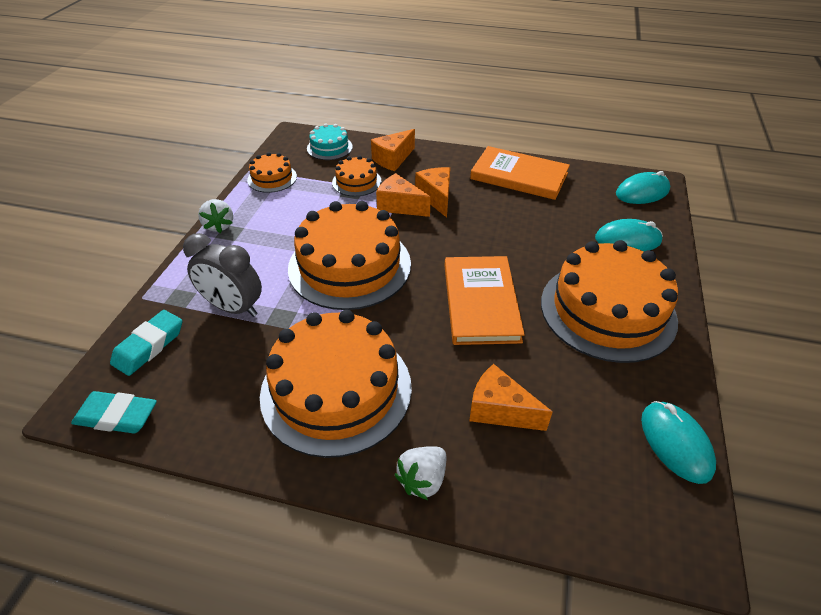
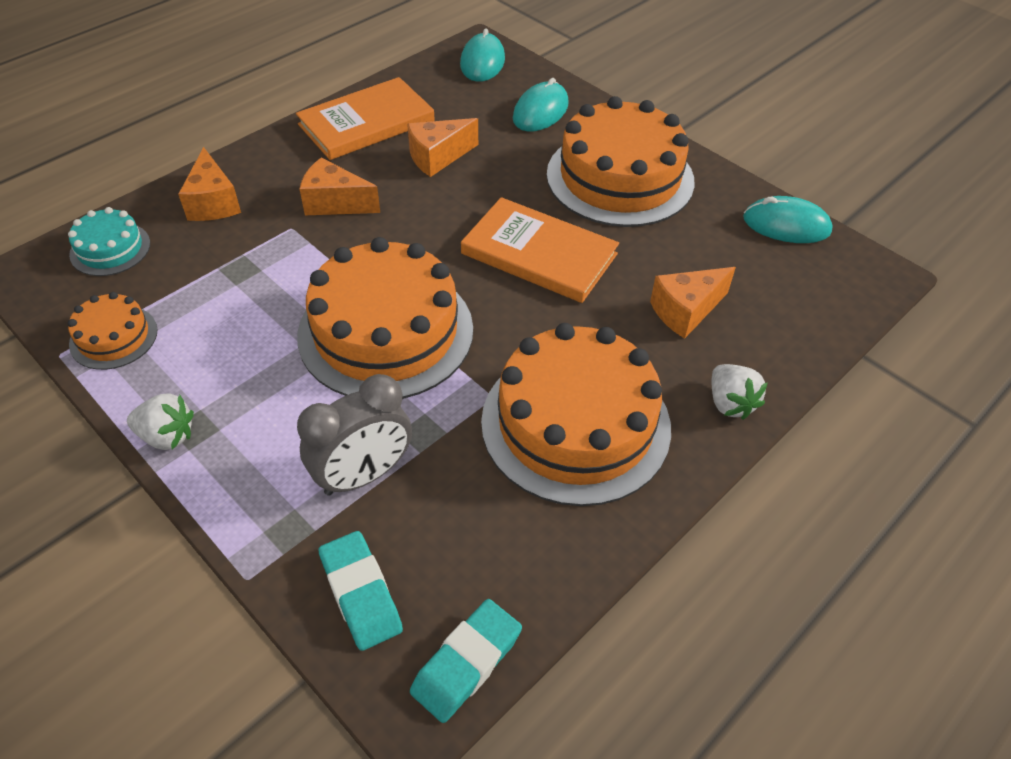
camera: 60 degrees left, 5 degrees up
(356, 182) = (223, 256): orange cake -> none
(399, 206) = (317, 240): orange cheese -> orange cheese (438, 157)

